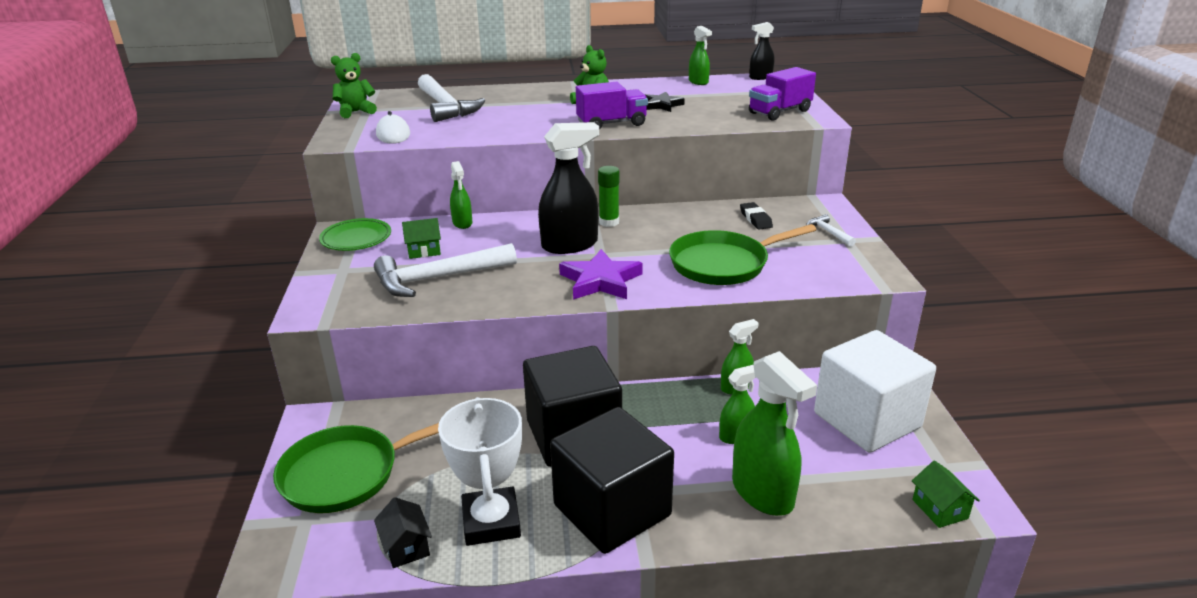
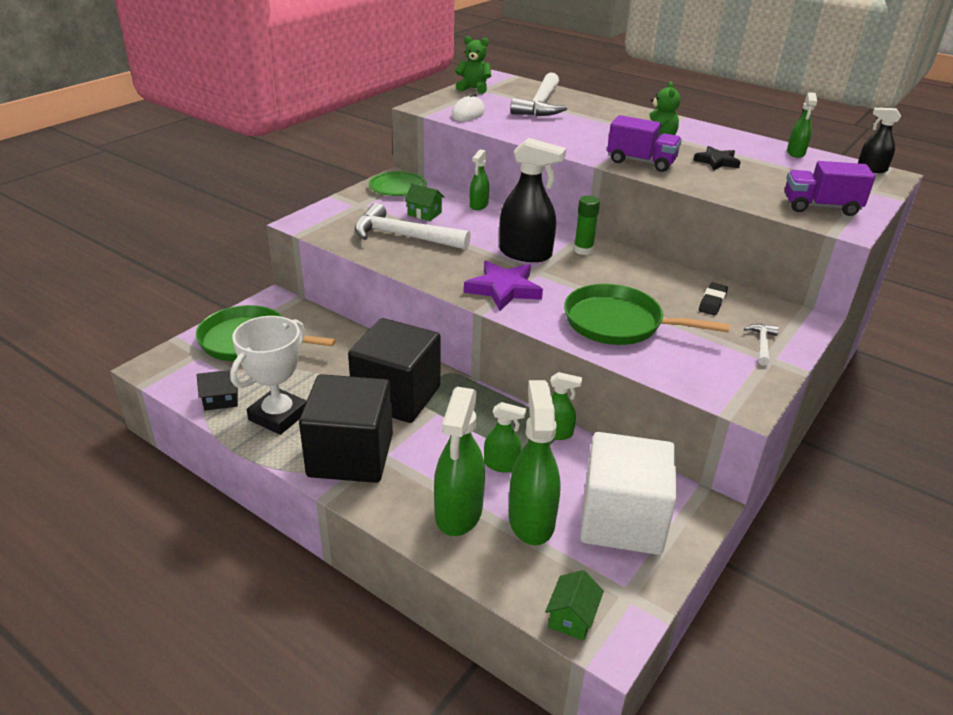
camera: 40 degrees right, 5 degrees up
(406, 547) = (221, 400): black house -> black house turned 60 degrees clockwise
(816, 461) = (531, 520): none -> green spray bottle

